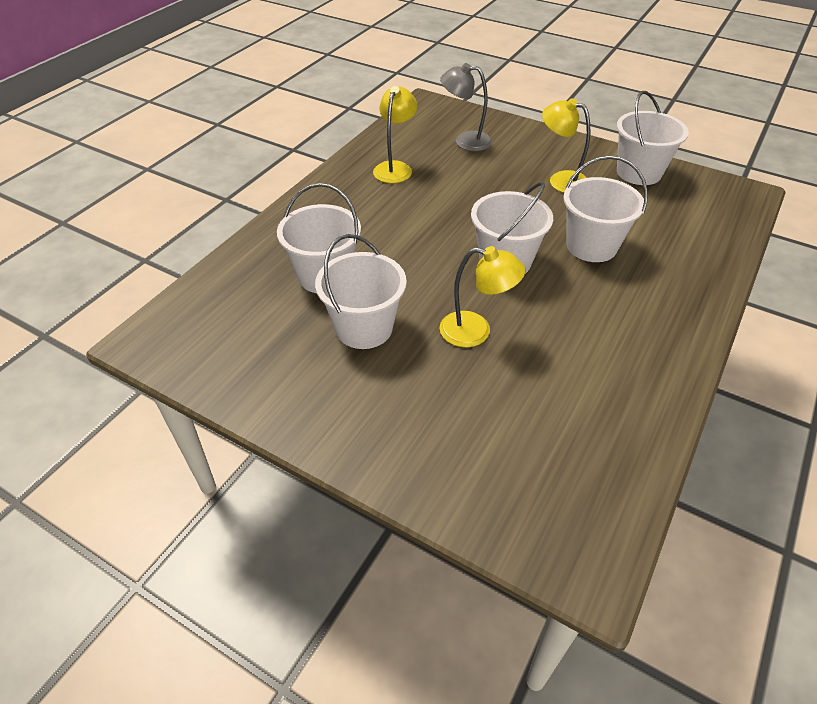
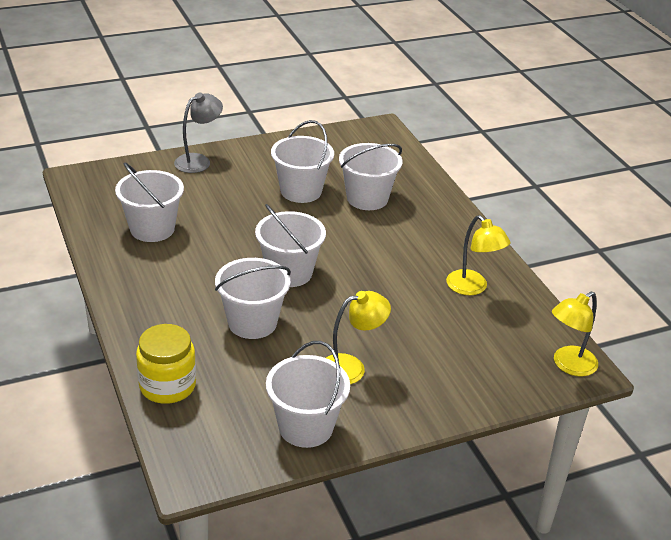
camera: 125 degrees right, 10 degrees down
(465, 141) = (479, 352): grey lamp -> grey lamp (198, 161)
(476, 331) = (244, 225): yellow lamp -> yellow lamp (568, 365)
(575, 397) = (152, 229): none -> white bucket
(713, 246) = (167, 386): none -> yellow jar

